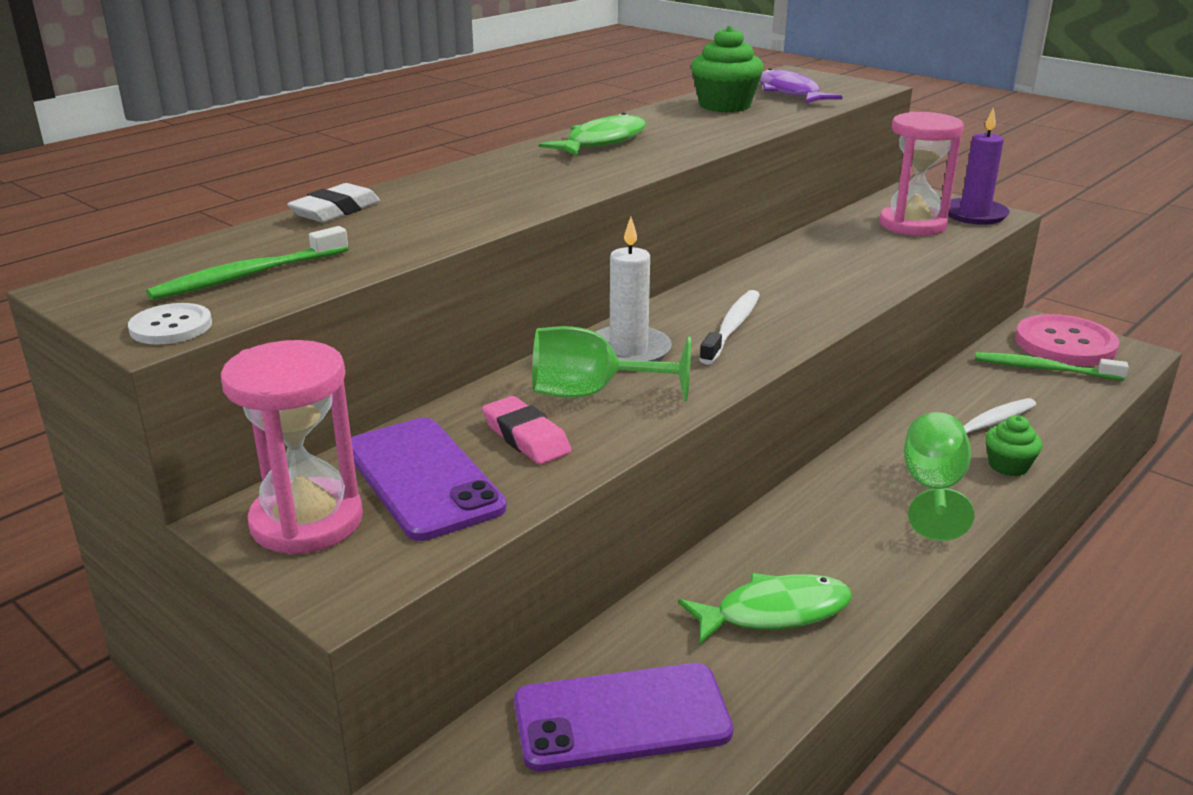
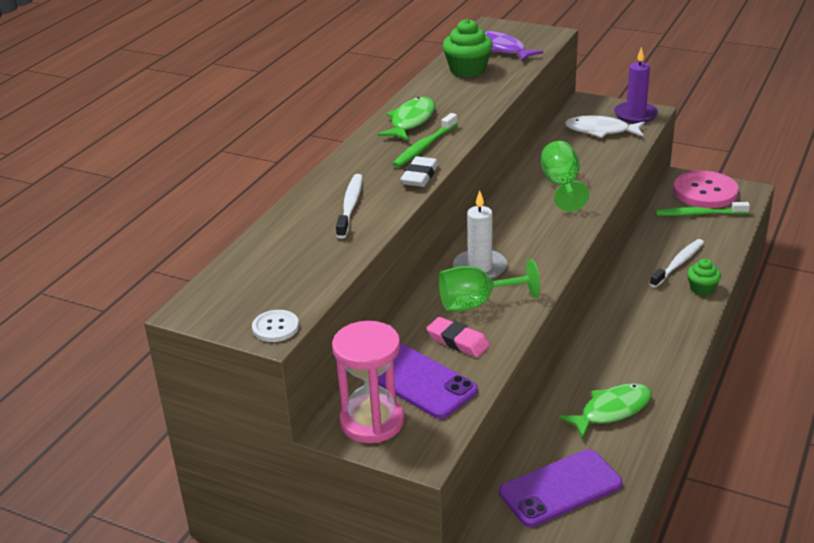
camera: 15 degrees left, 5 degrees up
(248, 276) = (284, 281): green toothbrush -> green toothbrush (424, 147)
(335, 211) = (289, 217): white eraser -> white eraser (420, 176)
(732, 327) = (531, 238): white toothbrush -> white toothbrush (350, 206)
(912, 225) = (601, 131): pink hourglass -> white fish
(933, 490) = (666, 314): green goblet -> green goblet (561, 185)

